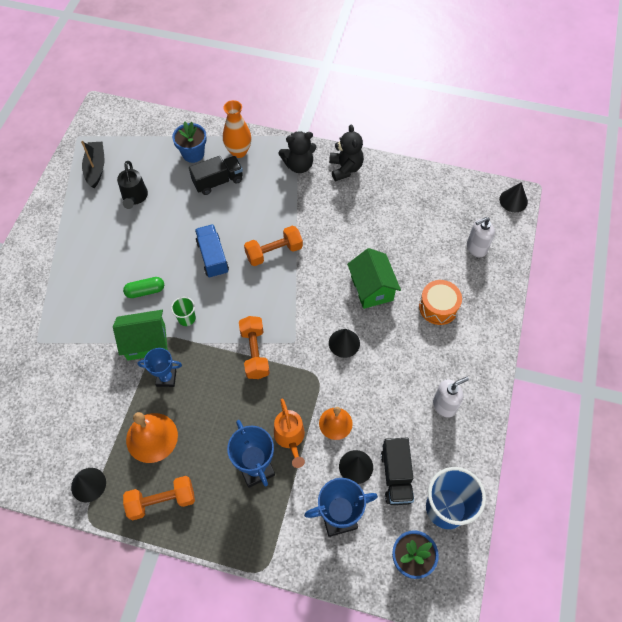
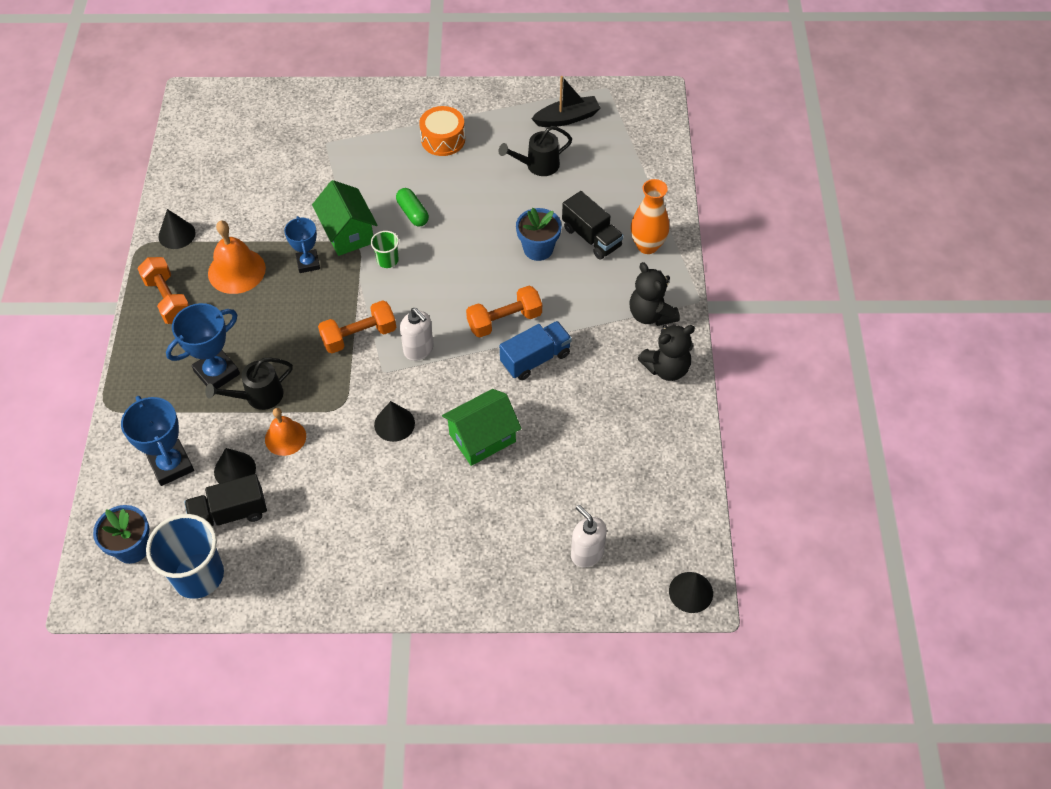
camera: 75 degrees right, 5 degrees down
(193, 154) = (625, 201): blue flower pot -> blue flower pot (538, 249)
(213, 257) = (477, 262): blue truck -> blue truck (535, 359)
(274, 252) = (504, 320): orange dumbbell -> orange dumbbell turned 75 degrees counterclockwise
(290, 438) = (258, 397): orange watering can -> black watering can
(438, 307) = (475, 521): orange drum -> orange drum (443, 139)
(444, 405) = (332, 552): white soap dispenser -> white soap dispenser (419, 350)

